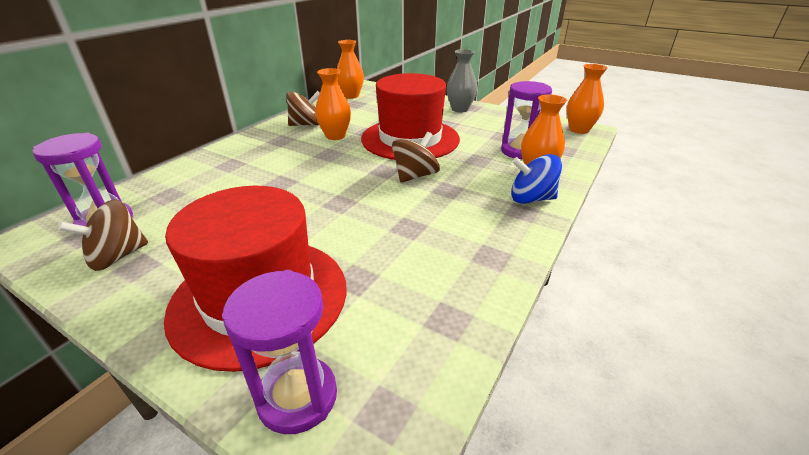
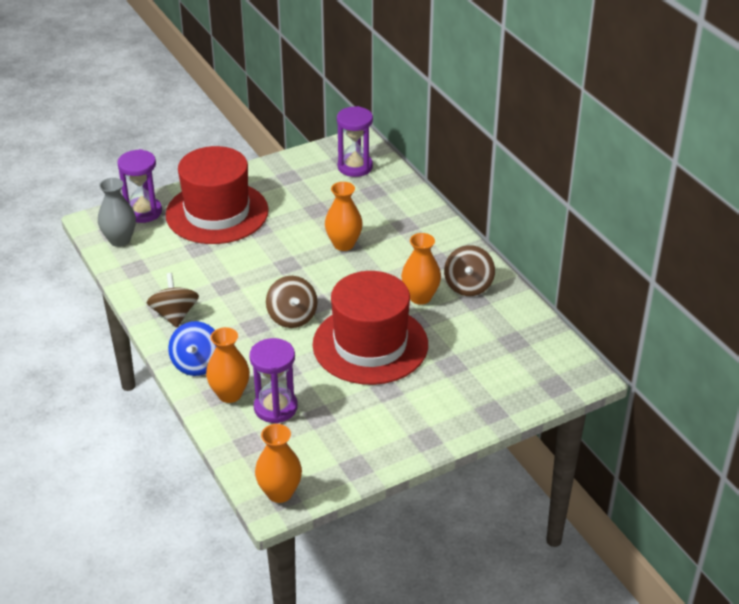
camera: 120 degrees right, 5 degrees up
(117, 256) = (306, 171): brown spinning top -> brown spinning top (174, 315)
(351, 96) = (548, 347): orange vase -> orange vase (343, 244)
(460, 109) = (425, 424): grey vase -> grey vase (120, 240)
(531, 199) = (197, 364): blue spinning top -> blue spinning top turned 150 degrees clockwise

